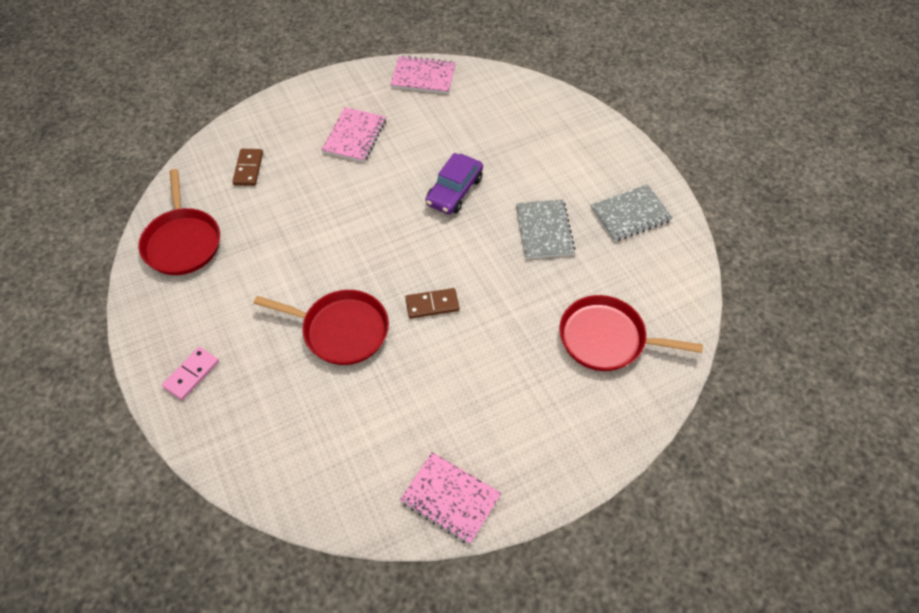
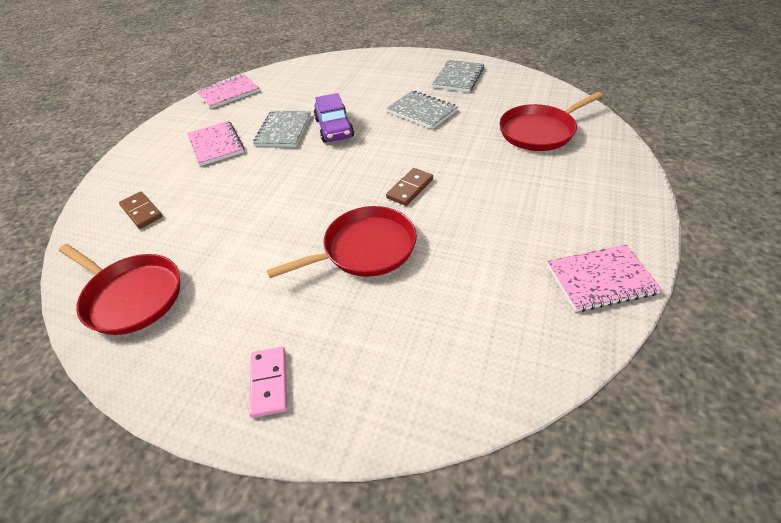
camera: 40 degrees left, 10 degrees down
(416, 161) = (283, 130): none -> grey notebook

